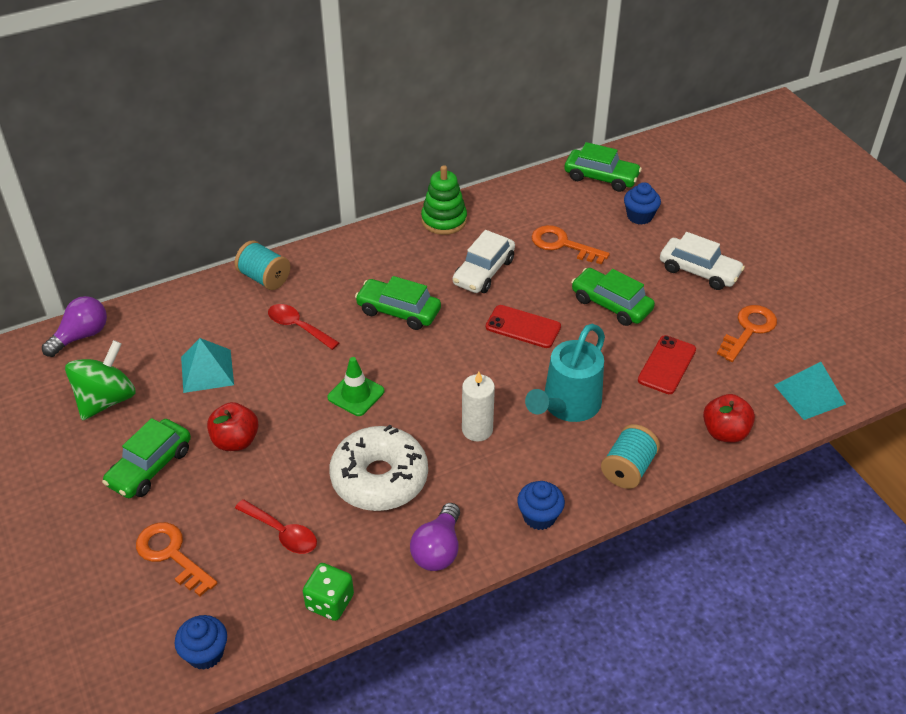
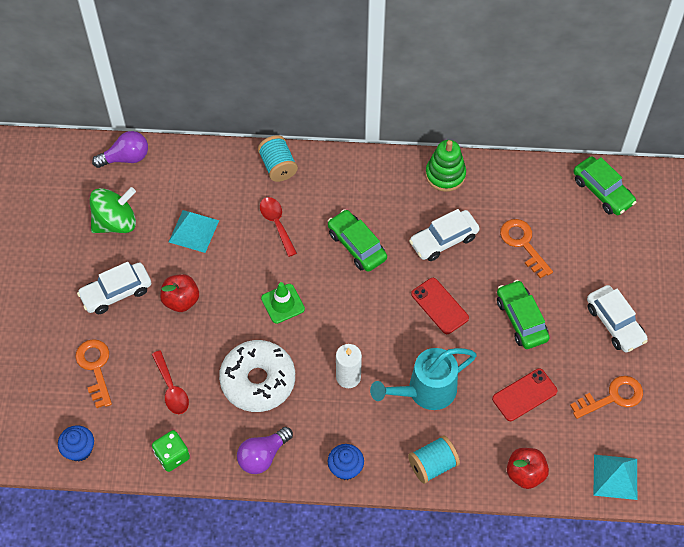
camera: 30 degrees right, 15 degrees up
(150, 467) = (116, 292): green car -> white car
(639, 216) = (606, 246): blue cupcake -> none

